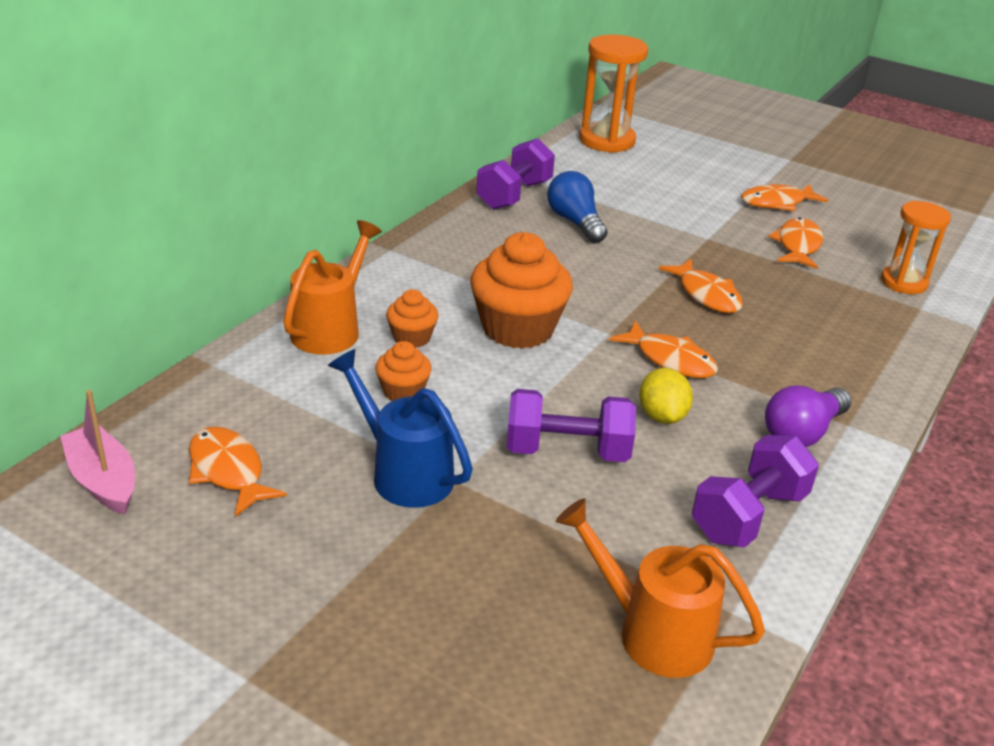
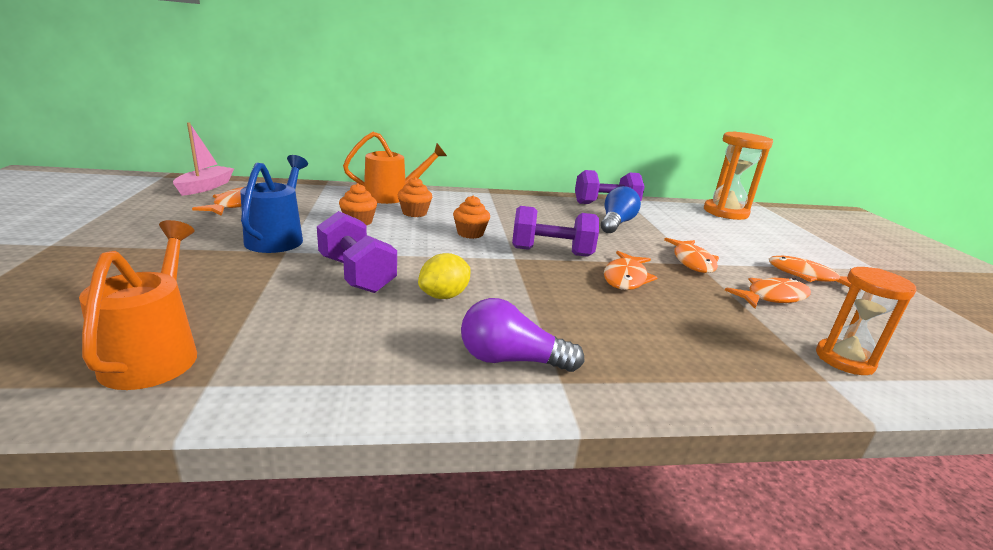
camera: 50 degrees right, 10 degrees down
(518, 328) = (470, 233): orange cupcake -> orange cupcake, size x0.50
(670, 359) = (519, 283): orange fish -> orange fish (692, 262)
(748, 515) = (355, 361): purple dumbbell -> purple dumbbell (551, 252)

